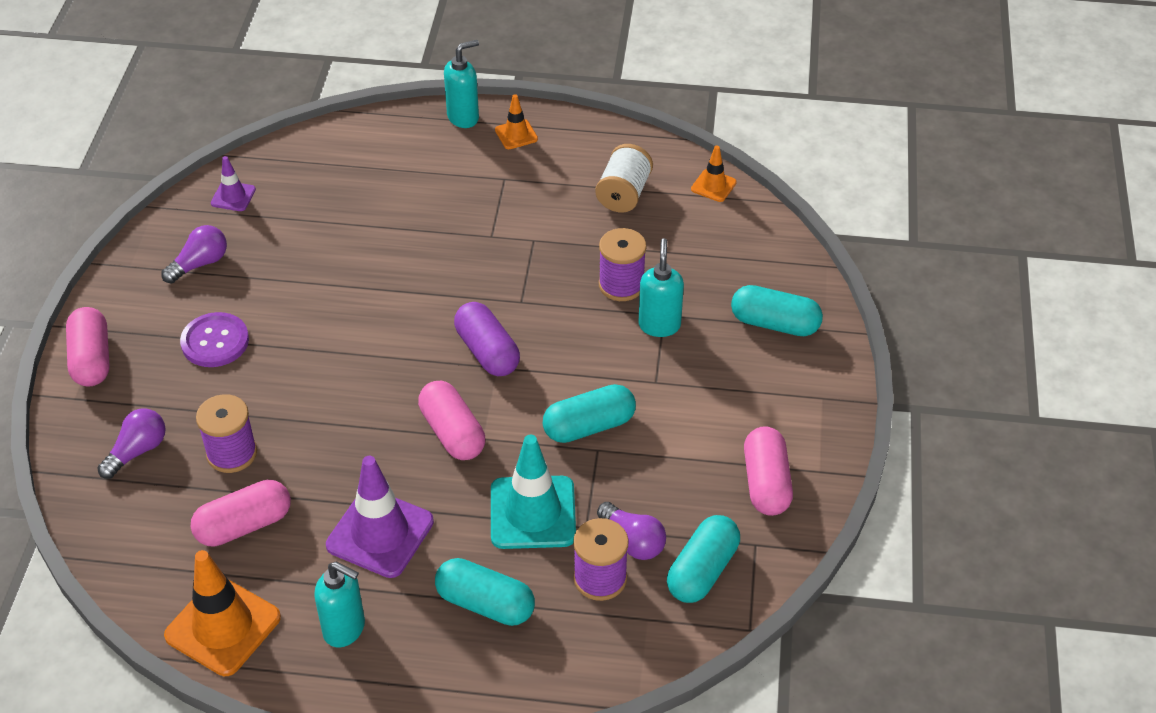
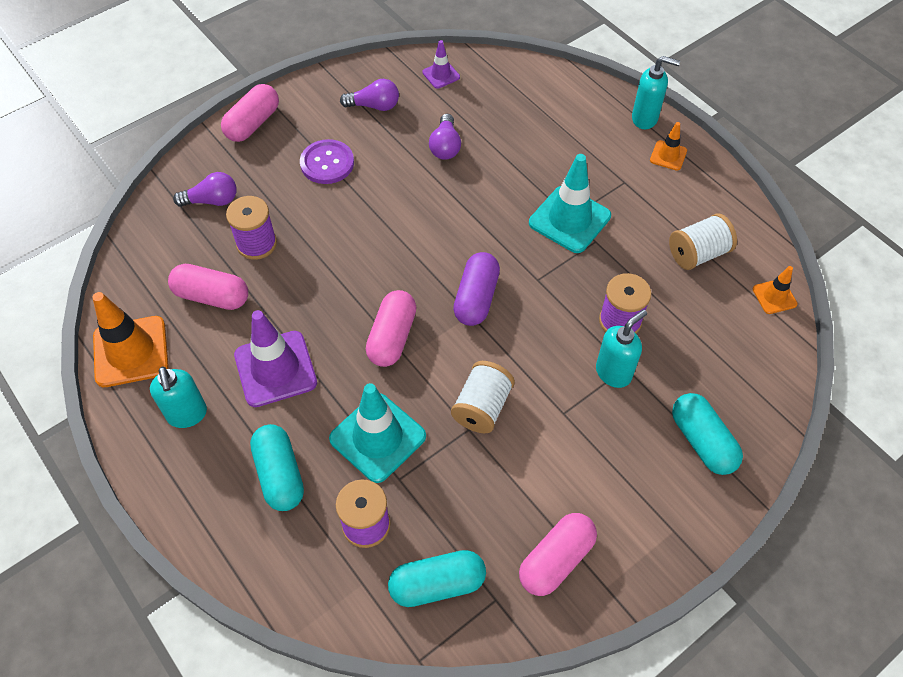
camera: 45 degrees right, 10 degrees up
(493, 238) = (569, 219): none -> turquoise traffic cone
(589, 426) = (482, 407): turquoise capsule -> white spool
(633, 541) = (417, 518): purple light bulb -> purple light bulb (445, 146)

